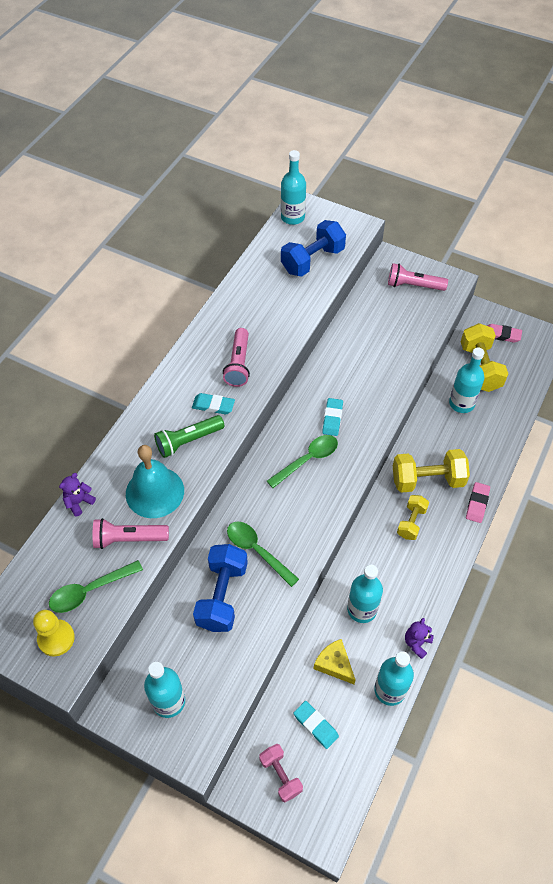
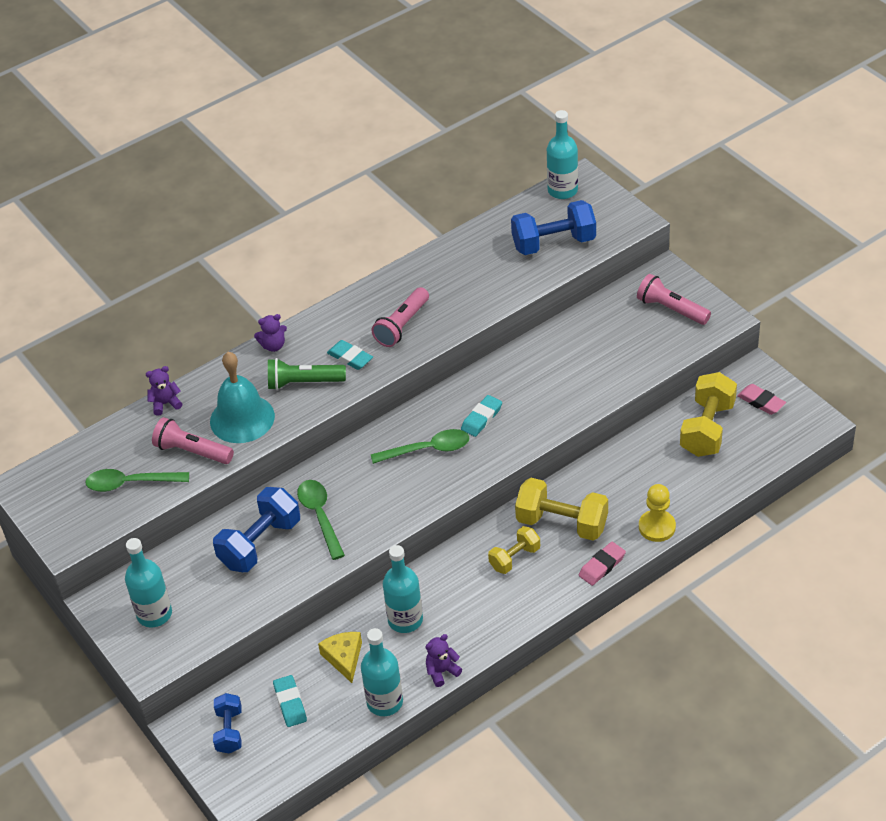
camera: 30 degrees right, 10 degrees down
(56, 638) = (78, 512): yellow pawn -> yellow pawn (657, 527)
(143, 416) = (273, 346): none -> purple teddy bear
(280, 775) = (229, 731): pink dumbbell -> blue dumbbell
(461, 403) = (657, 459): turquoise bottle -> none

